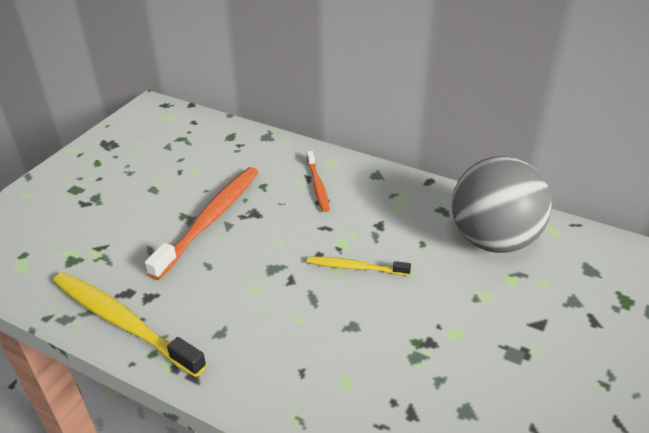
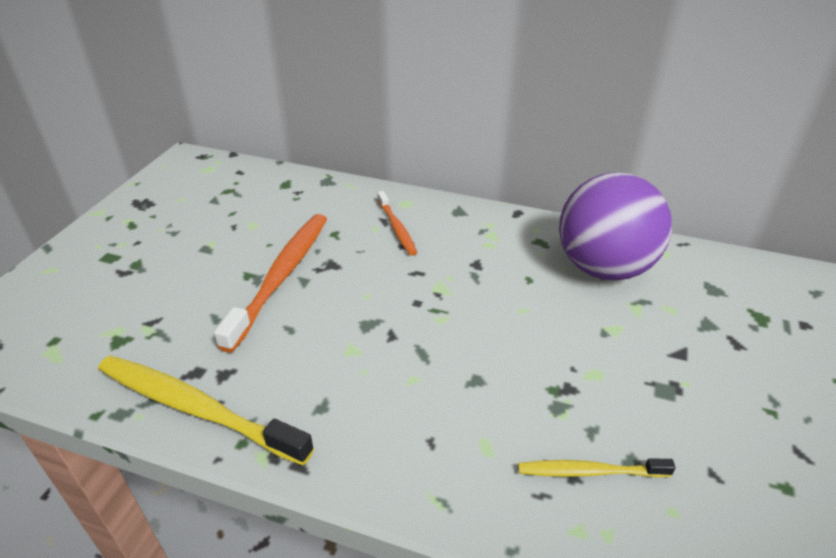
camera: 10 degrees left, 0 degrees up
(355, 267) = (462, 313): yellow toothbrush -> yellow toothbrush (589, 471)
(493, 240) = (603, 268): grey ball -> purple ball

